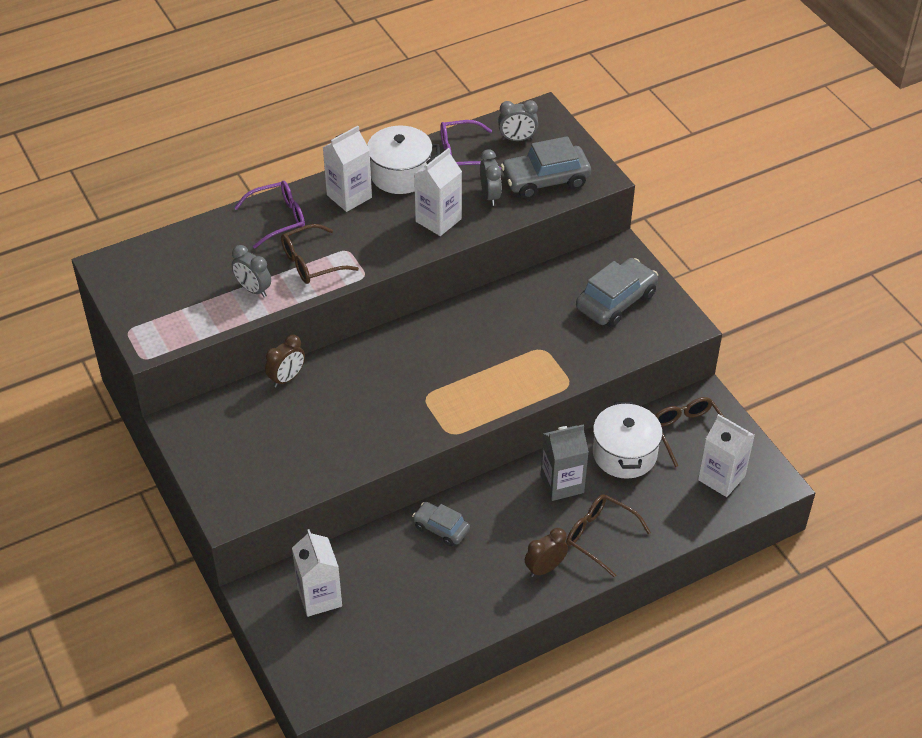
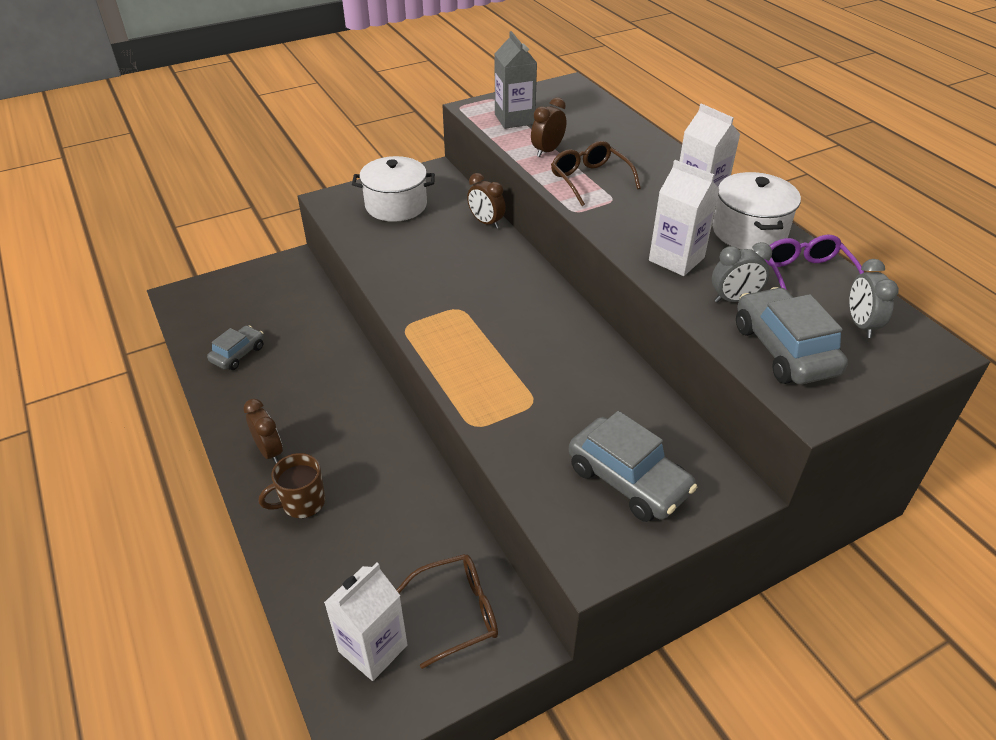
camera: 90 degrees right, 5 degrees down
(253, 289) = (547, 151): grey clock -> brown clock
(278, 219) = (651, 159): purple glasses -> none
(319, 597) = (279, 296): white carton -> none
(441, 528) = (339, 371): grey car -> grey car (238, 354)
(562, 484) = (384, 470): grey carton -> grey carton (514, 119)
(599, 536) = (302, 503): brown glasses -> brown mug
(624, 454) = (425, 534): white pot -> white pot (396, 205)

